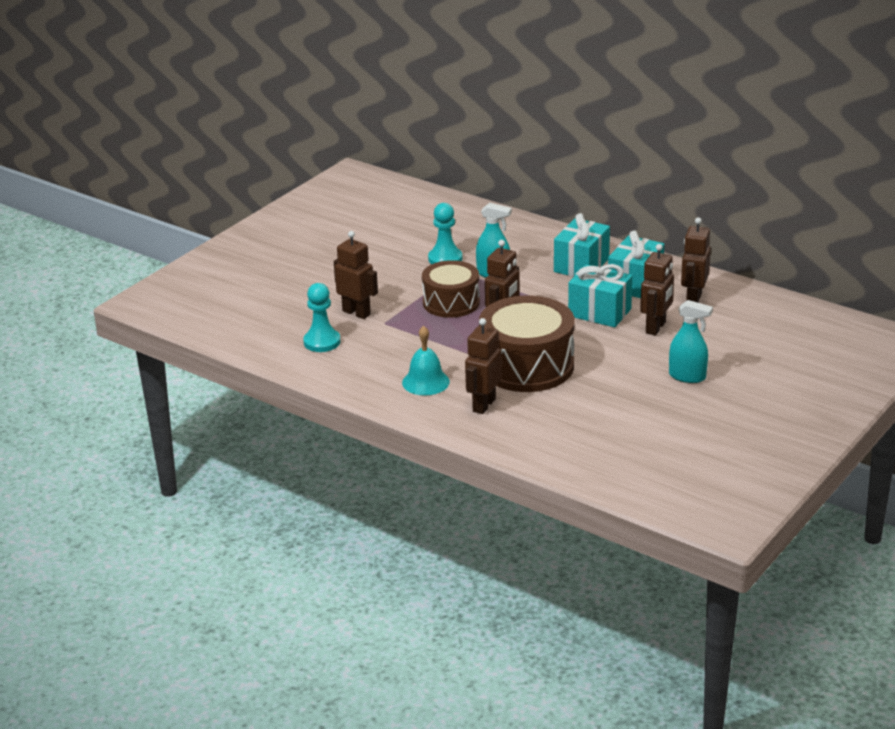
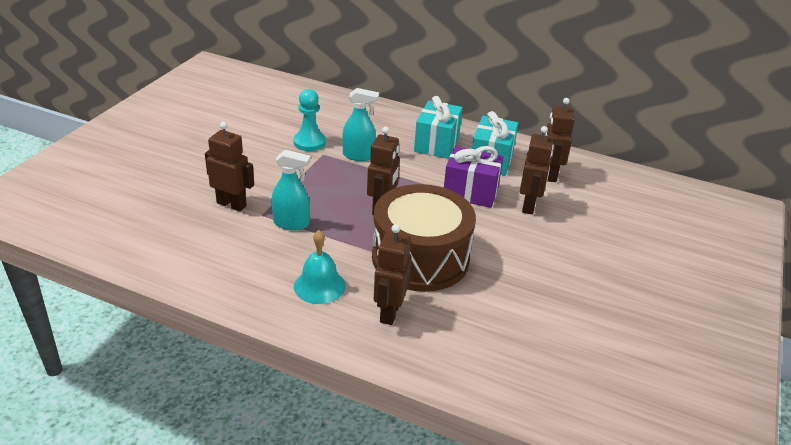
camera: 15 degrees left, 5 degrees up
(322, 342) = (198, 241): turquoise pawn -> none
(451, 302) = (325, 188): brown drum -> none
(599, 312) = (470, 192): turquoise gift -> purple gift
(687, 376) = (582, 260): turquoise spray bottle -> turquoise spray bottle (291, 223)

